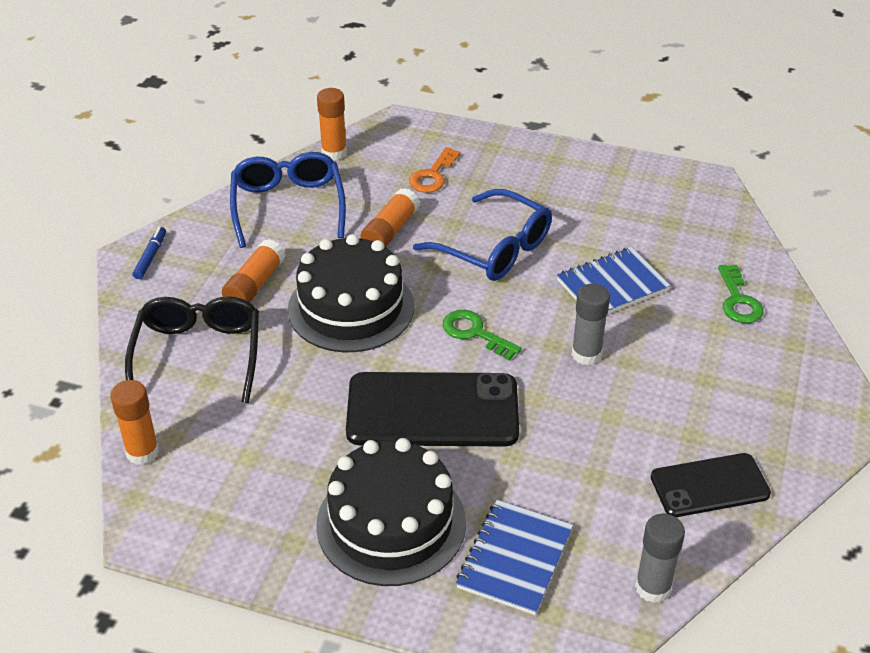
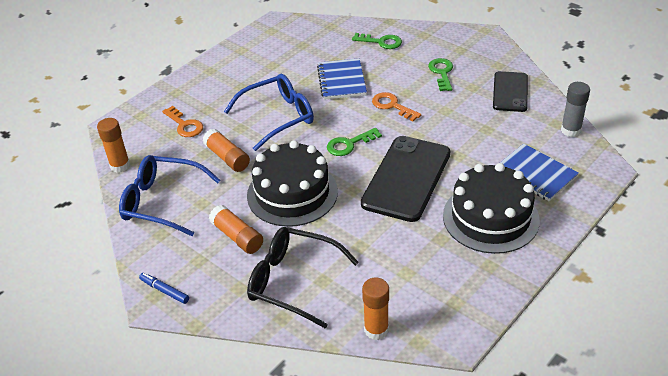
camera: 65 degrees left, 0 degrees up
(586, 354) = (392, 106): grey glue stick -> orange key
(705, 389) = (442, 73): none -> green key

